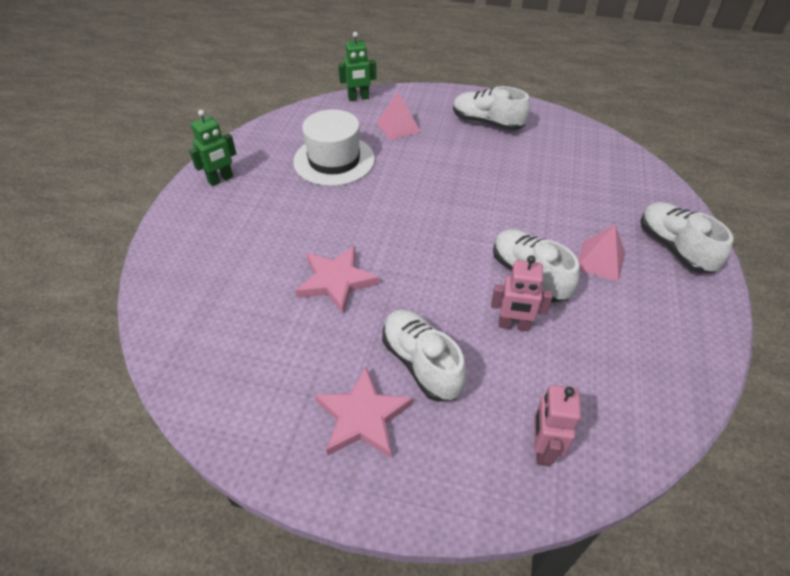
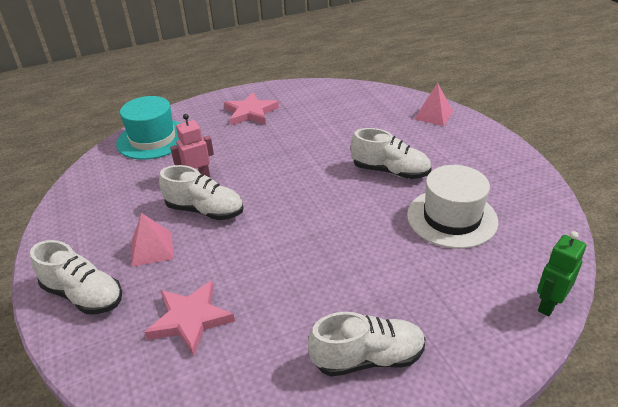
camera: 145 degrees right, 10 degrees down
(221, 179) = (500, 160): green robot -> none
(336, 281) = (331, 148): pink star -> pink star (190, 319)
(398, 127) = (452, 288): pink pyramid -> pink pyramid (433, 115)
(421, 363) = (240, 139): white shoe -> white shoe (390, 171)
(542, 449) = (153, 139): pink robot -> turquoise hat

